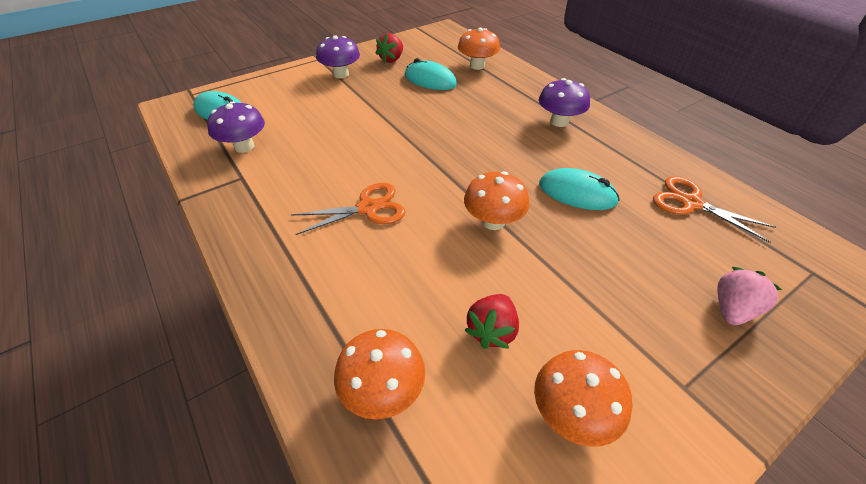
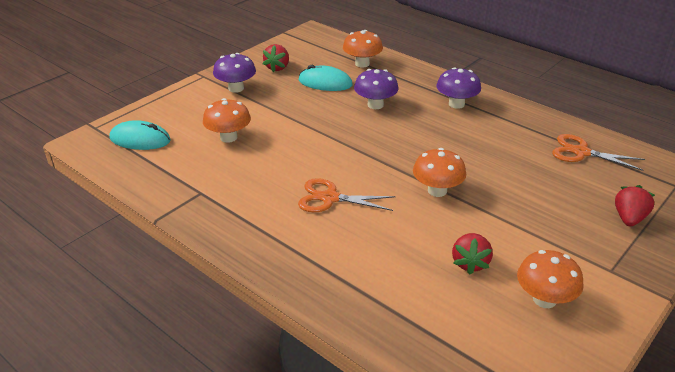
camera: 15 degrees left, 10 degrees down
(244, 147) = (185, 167): purple mushroom -> purple mushroom (375, 105)
(368, 208) = (330, 198): orange scissors -> orange scissors turned 135 degrees counterclockwise
(383, 391) = (410, 314): orange mushroom -> orange mushroom (228, 137)
(577, 193) = (493, 159): turquoise mouse -> none
(732, 309) = (629, 218): pink strawberry -> red strawberry

